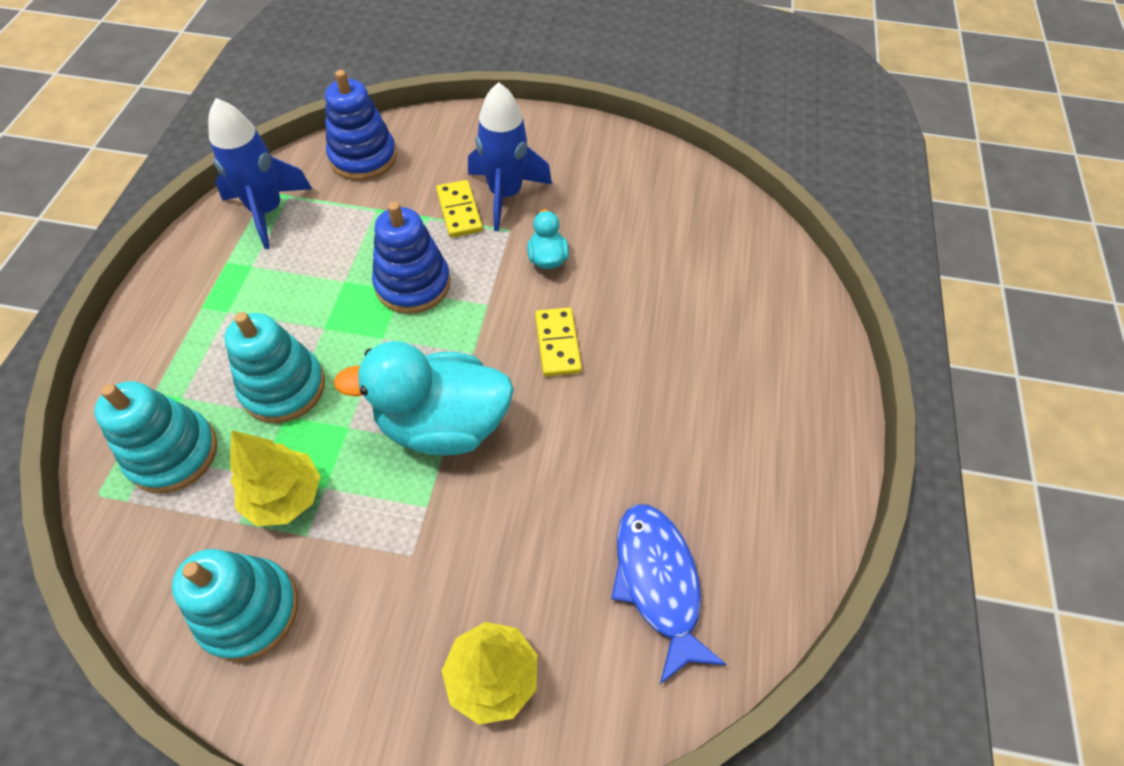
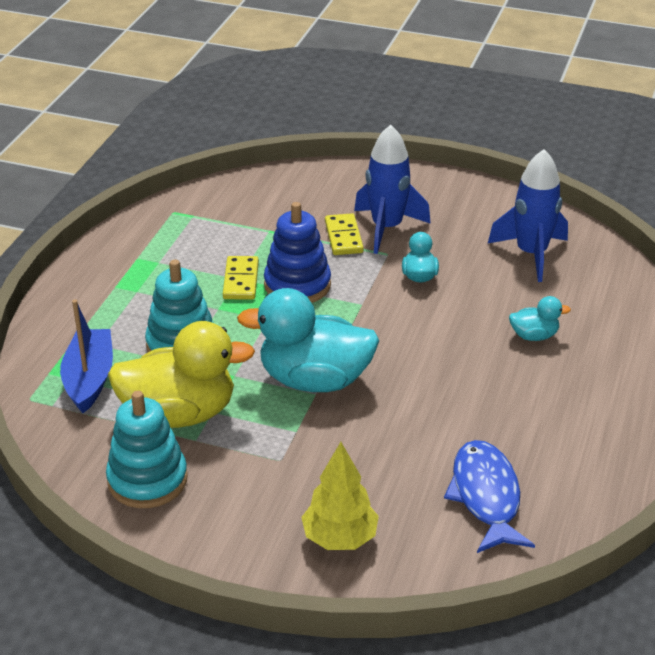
camera: 10 degrees right, 20 degrees down
(173, 453) = (89, 379): turquoise stacking toy -> blue boat
(267, 211) = (174, 225): blue rocket -> blue rocket (531, 254)
(285, 496) = (179, 414): yellow tree -> yellow duck
(363, 157) = (261, 193): blue stacking toy -> none
(558, 344) = (421, 335): yellow domino -> yellow domino (241, 280)
(681, 331) = (534, 336): none -> turquoise duck

